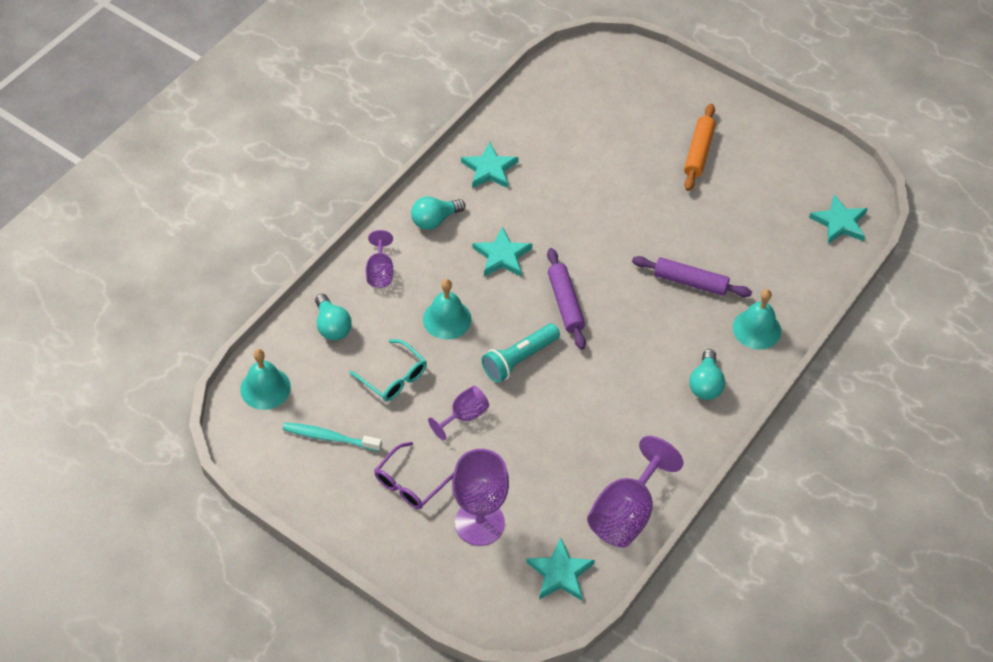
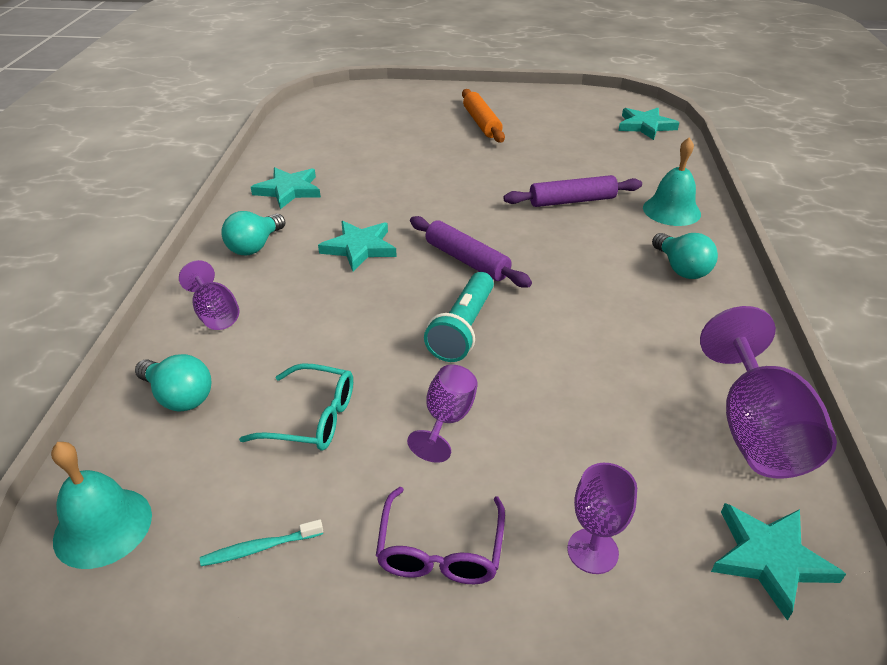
camera: 30 degrees left, 15 degrees down
(329, 437) = (260, 548): turquoise toothbrush -> turquoise toothbrush, size x0.64
(447, 319) = (339, 326): turquoise bell -> none
(479, 523) = (592, 551): purple goblet -> purple goblet, size x0.56

